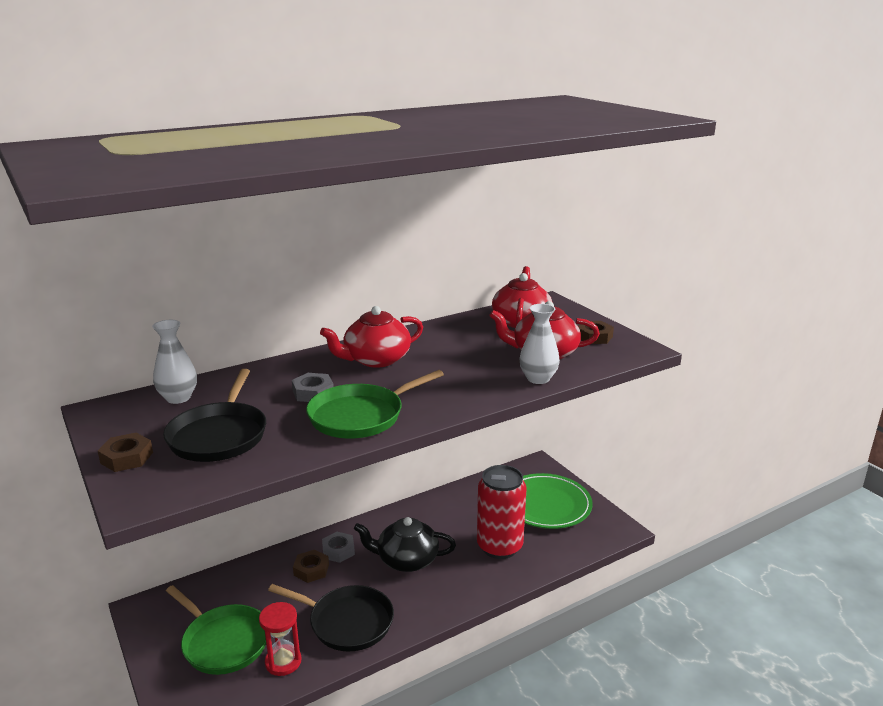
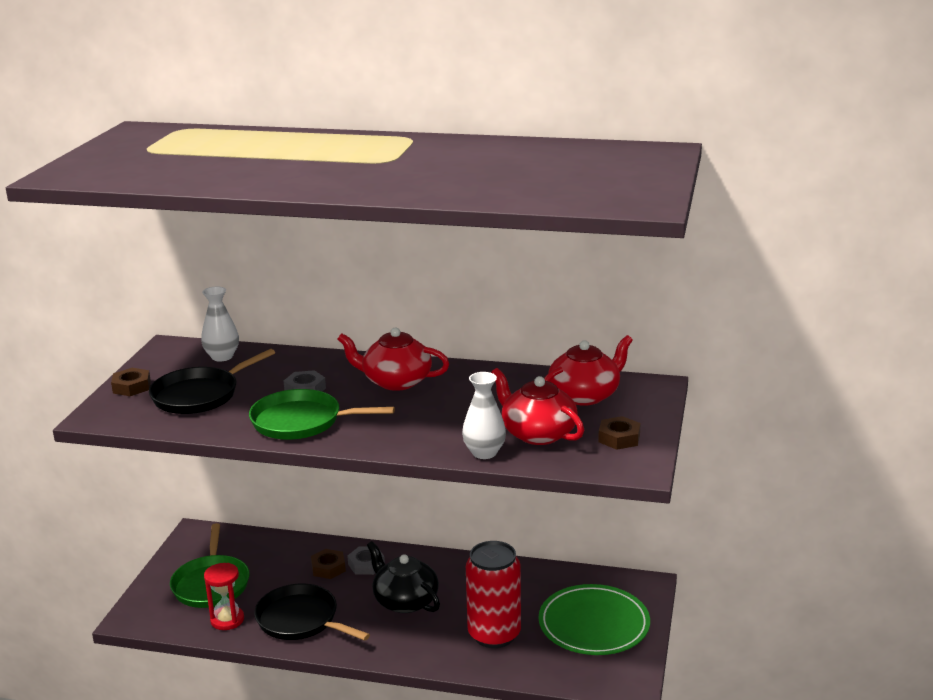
camera: 45 degrees right, 0 degrees up
(347, 622) = (300, 620): black pan -> black pan turned 150 degrees clockwise

